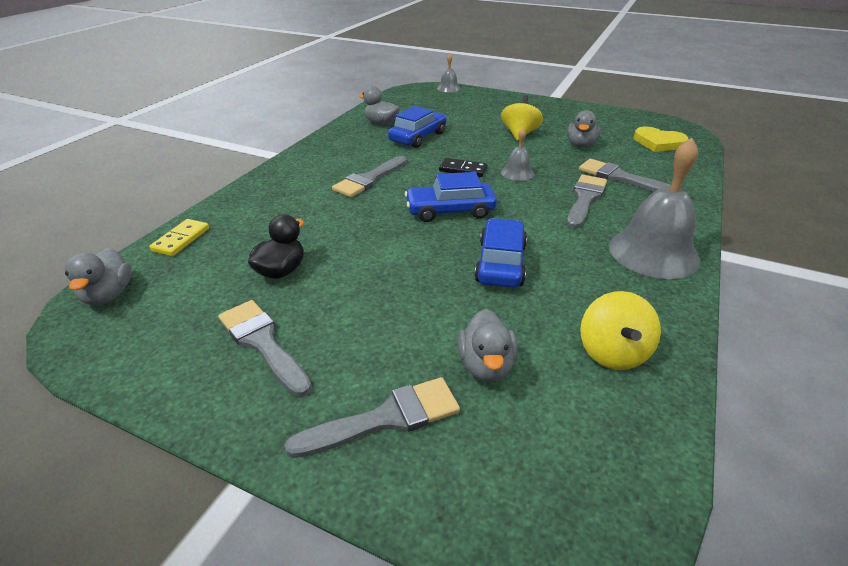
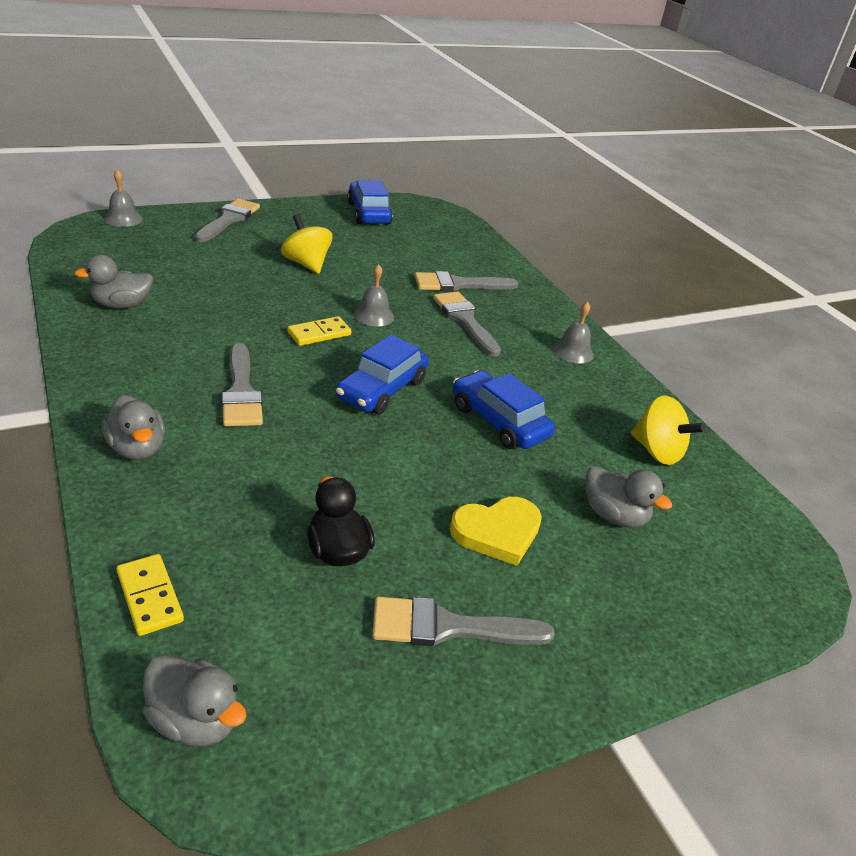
camera: 55 degrees left, 0 degrees up
(386, 418) = (623, 604): grey brush -> grey brush (229, 219)
(418, 137) = (203, 309): blue car -> blue car (368, 213)
(463, 170) = (319, 334): black domino -> yellow domino
(581, 145) = (379, 257): grey duck -> grey duck (137, 448)
(653, 252) = (573, 351): grey bell -> grey bell, size x0.49
(658, 143) = (435, 231): yellow heart -> yellow heart (497, 532)

